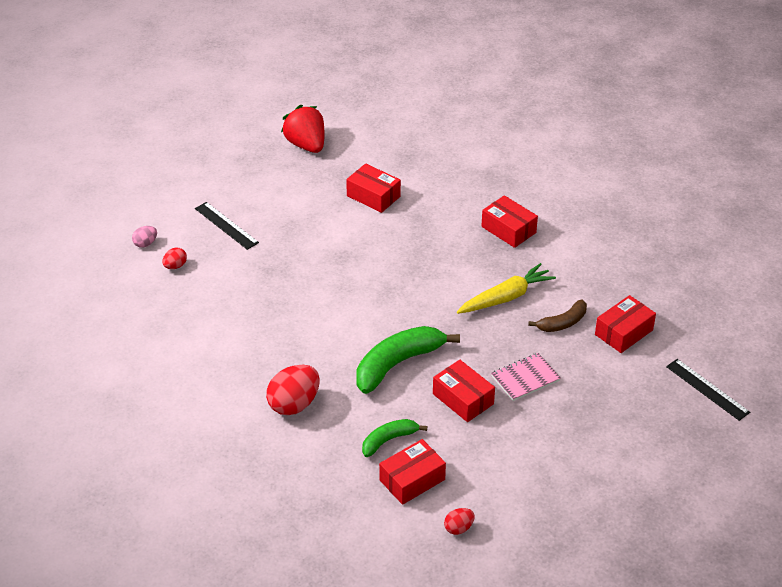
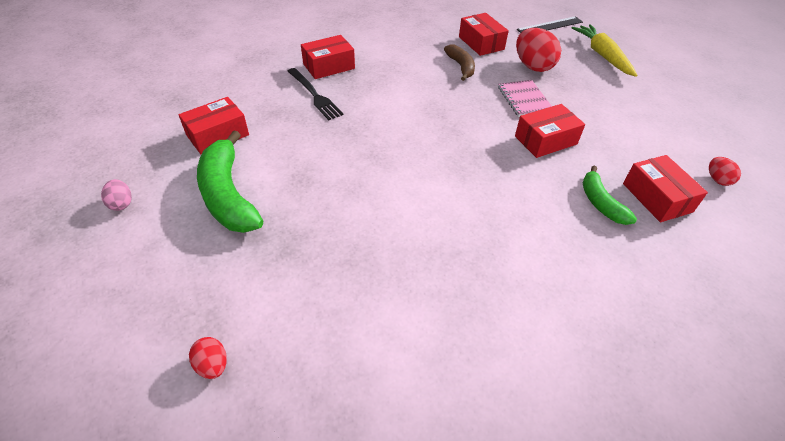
camera: 75 degrees left, 5 degrees up
(145, 243) = (129, 402): pink egg -> pink egg (121, 203)
(226, 225) = (167, 280): black ruler -> none
(294, 404) = (538, 273): red egg -> red egg (533, 66)
(306, 145) = (79, 168): red strawberry -> none
(397, 364) = (488, 172): green banana -> green banana (228, 195)
(455, 233) = (314, 95): none -> black fork
(506, 297) = (417, 87): yellow carrot -> yellow carrot (602, 55)

